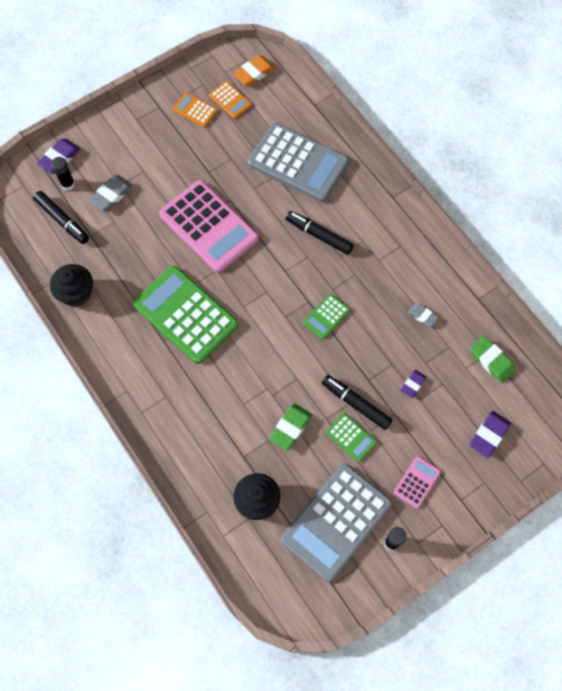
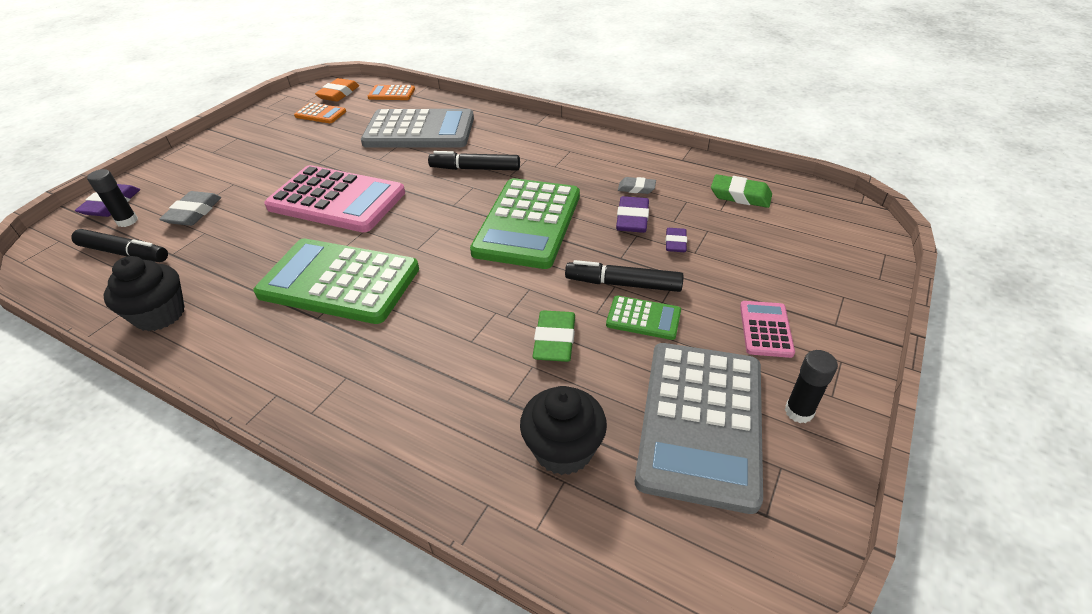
camera: 25 degrees left, 25 degrees down
(195, 110) = (282, 129): orange calculator -> orange calculator (391, 93)
(326, 316) = (528, 223): green calculator -> green calculator, size x2.21
(489, 435) = (801, 253): purple eraser -> purple eraser (632, 219)

